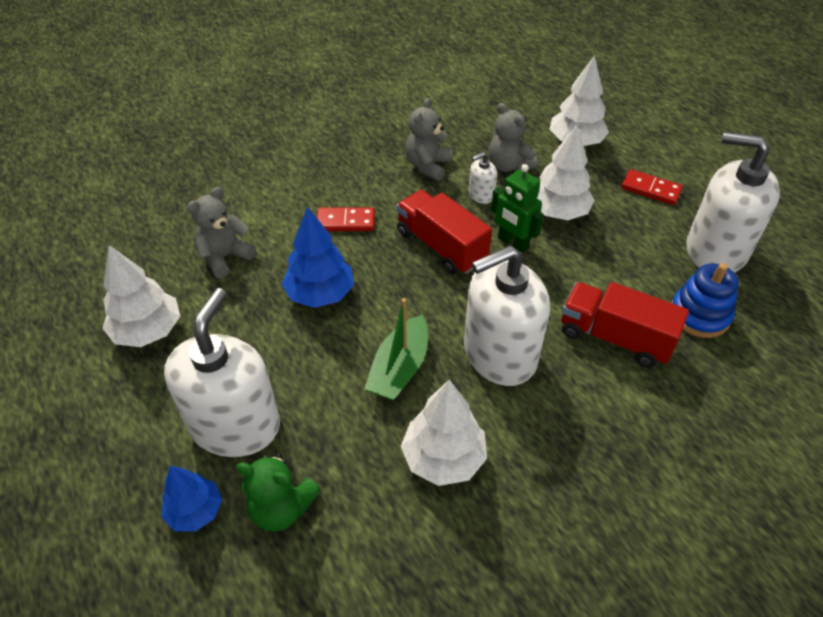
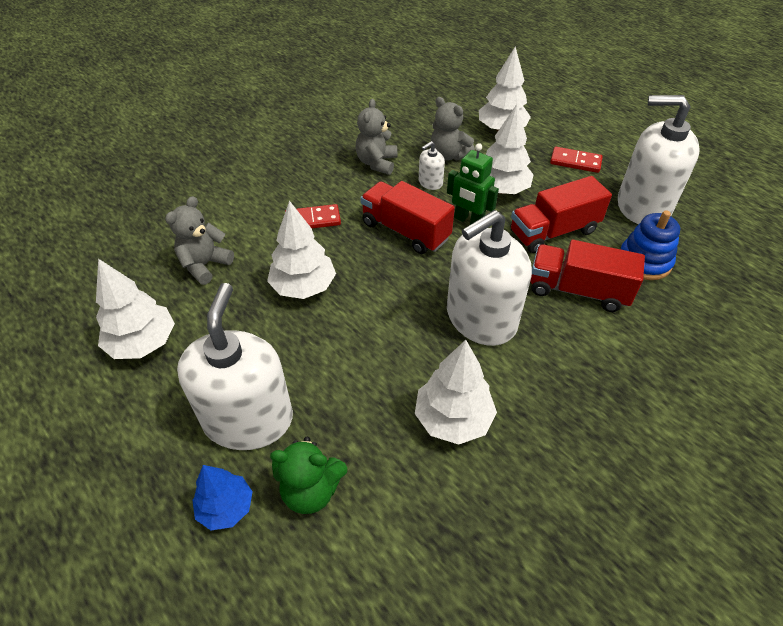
camera: 10 degrees left, 0 degrees up
(320, 294) = (303, 287): blue tree -> white tree
(399, 368) = (393, 344): green boat -> none
(604, 267) = (553, 232): none -> red truck

